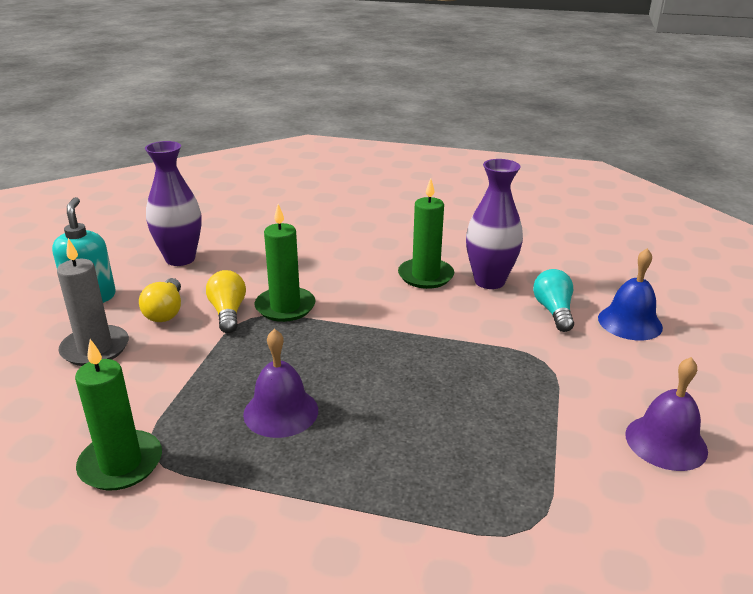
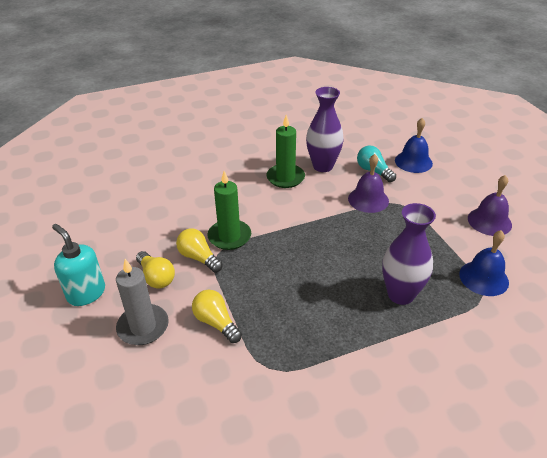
camera: 35 degrees left, 10 degrees up
(121, 464) = (261, 384): green candle -> none
(162, 380) = (216, 322): none -> yellow light bulb
(180, 259) = (113, 235): purple vase -> purple vase (400, 294)
(281, 412) = (308, 303): purple bell -> purple bell (368, 199)
(560, 507) = (483, 278): none -> blue bell

